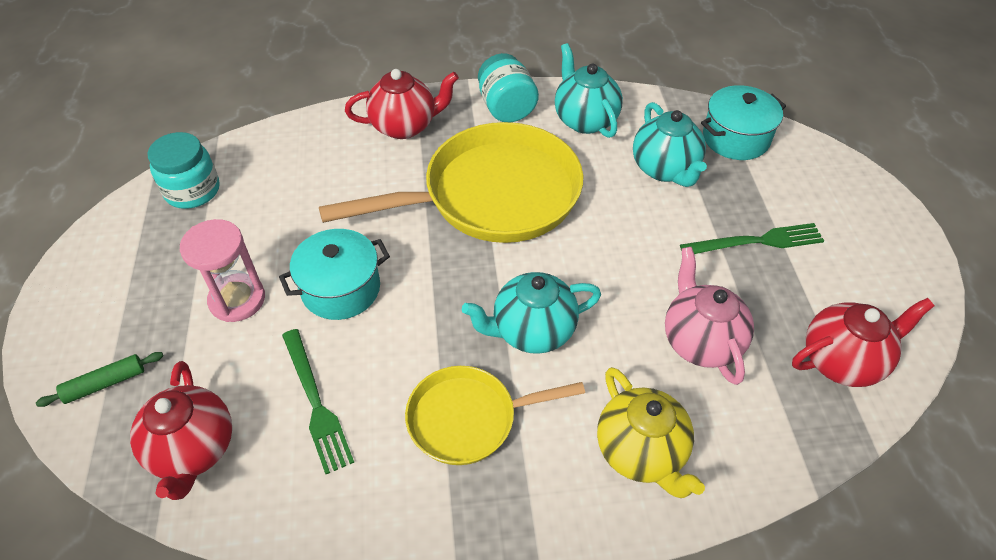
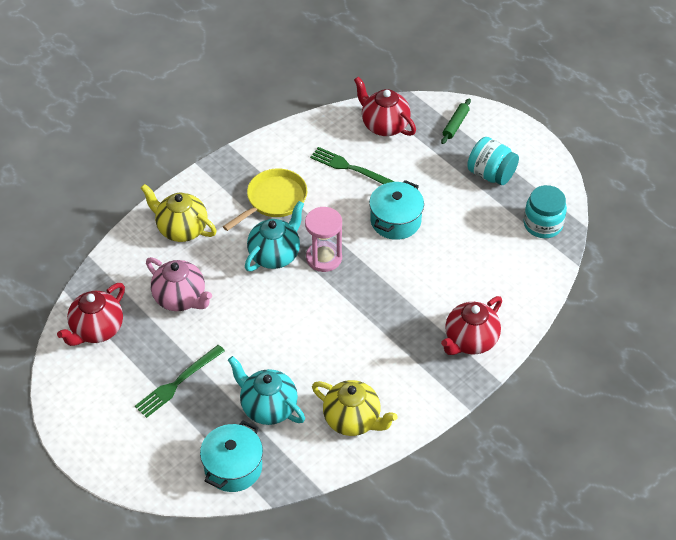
camera: 145 degrees right, 0 degrees up
(237, 299) = (442, 187): pink hourglass -> pink hourglass (324, 258)
(492, 195) = (365, 322): yellow pan -> none
(506, 108) = (416, 398): turquoise jar -> turquoise jar (491, 174)
(584, 120) = (353, 420): turquoise teapot -> yellow teapot

